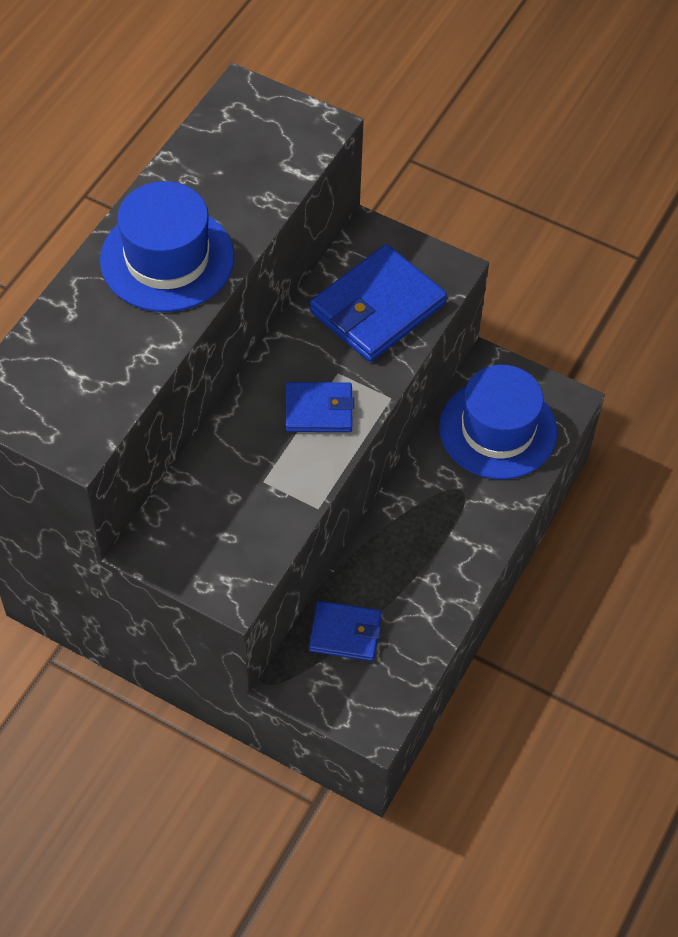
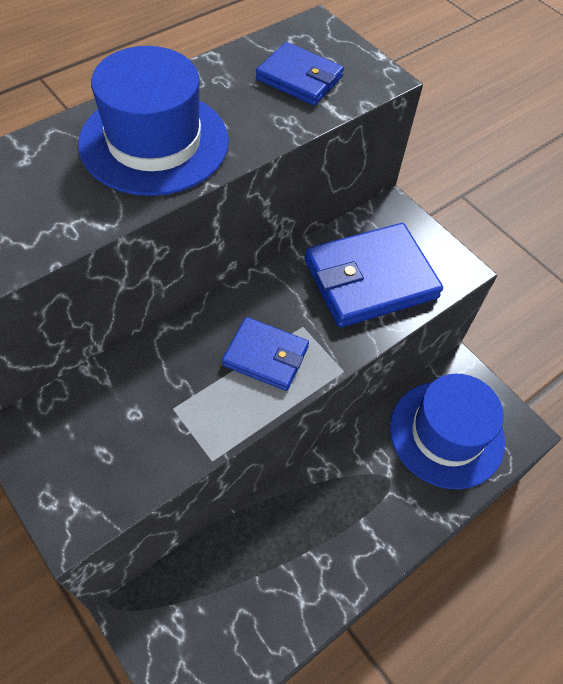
camera: 20 degrees right, 0 degrees up
(345, 633) = (213, 583): blue wallet -> blue wallet (299, 78)

